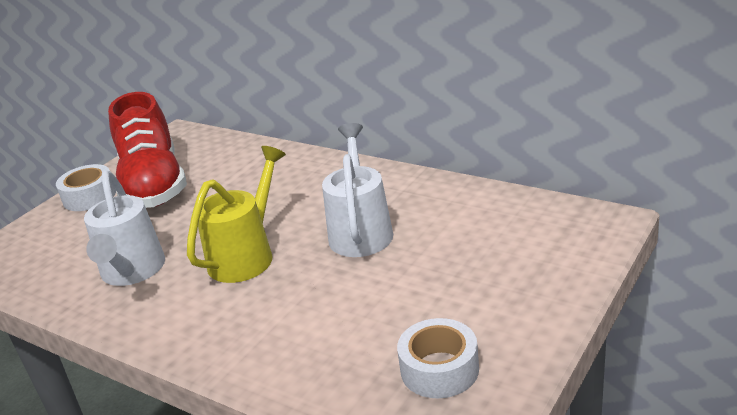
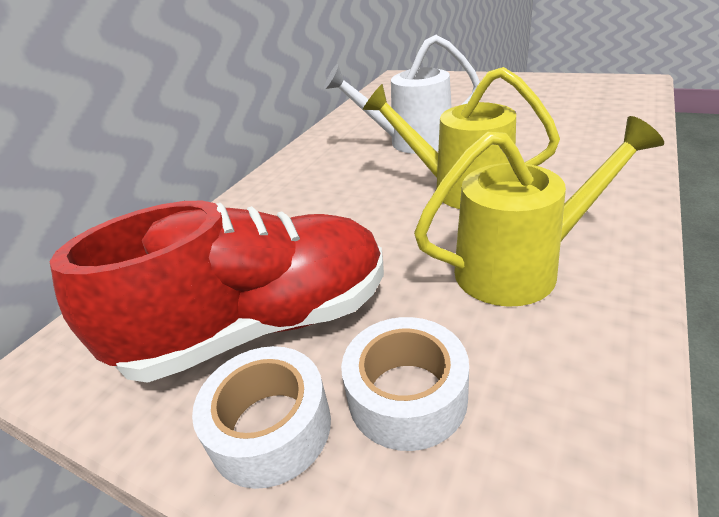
camera: 95 degrees left, 5 degrees up
(132, 272) = (520, 268): white watering can -> yellow watering can
(439, 369) = (574, 94): white tape -> white tape (407, 395)

